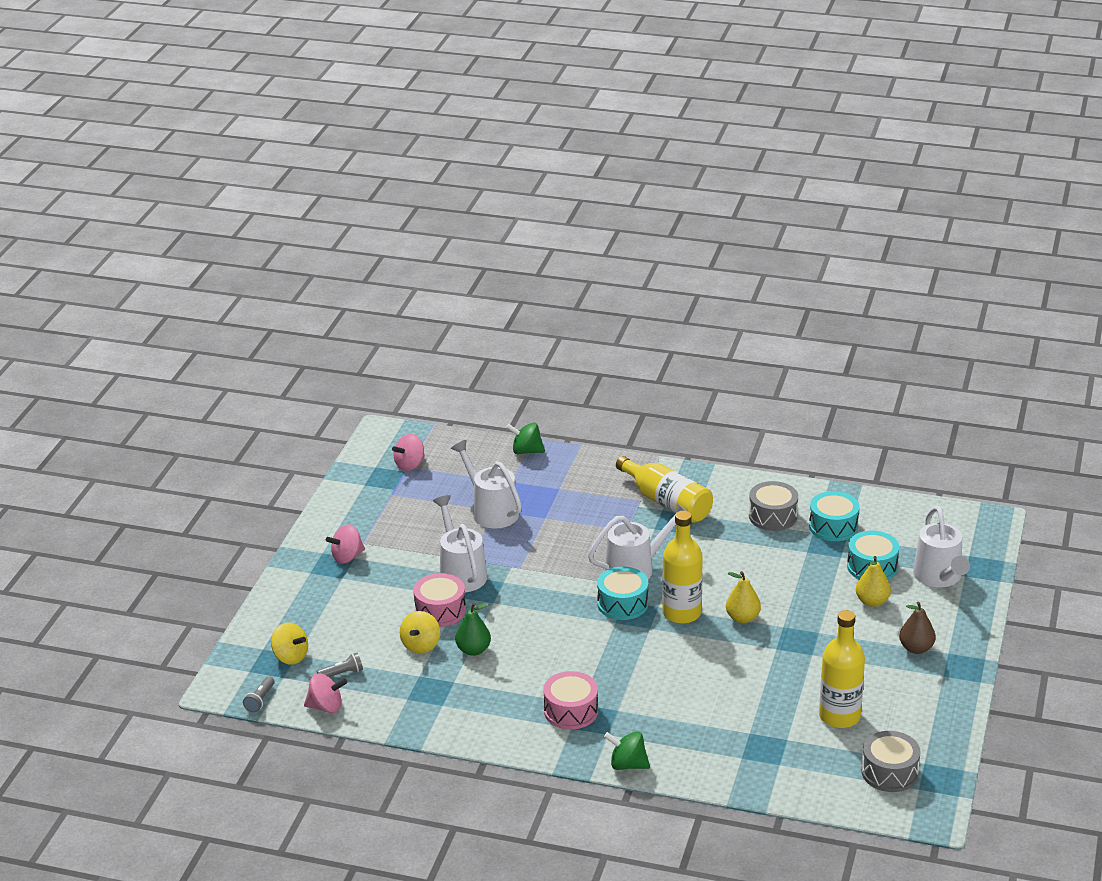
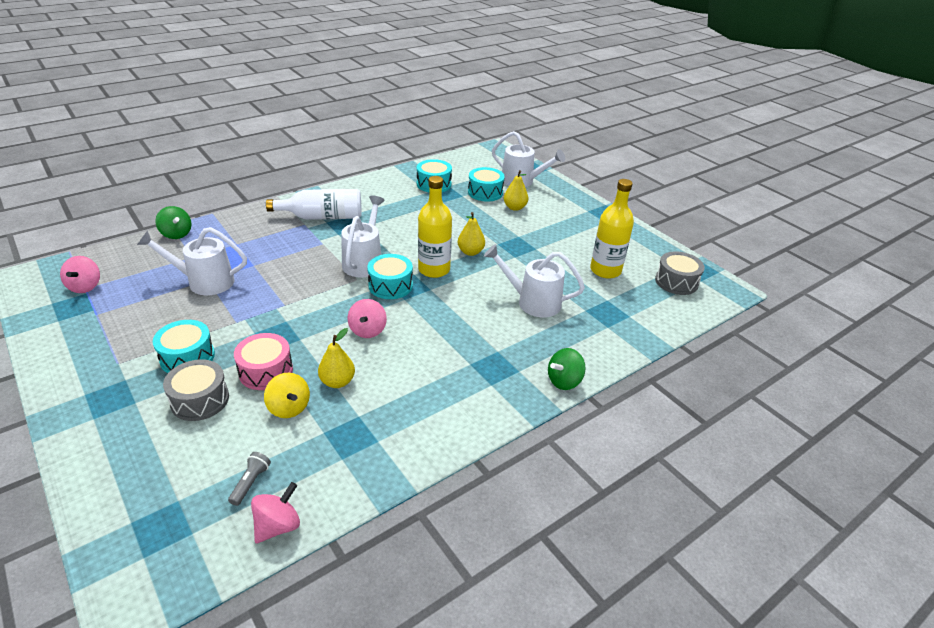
camera: 55 degrees left, 5 degrees up
(260, 700) = (197, 577): grey flashlight -> none
(290, 657) = (174, 507): yellow spinning top -> none
(347, 557) = (117, 383): pink spinning top -> pink spinning top (368, 330)
(407, 566) = (187, 357): none -> turquoise drum
(460, 572) = (241, 334): white watering can -> white watering can (532, 302)
(473, 650) = (337, 382): green pear -> yellow pear
(526, 451) = (176, 234): green spinning top -> green spinning top turned 90 degrees counterclockwise
(571, 711) = (472, 373): pink drum -> none
(667, 502) = (322, 217): yellow bottle -> white bottle
(773, 516) = (395, 194): grey drum -> grey drum (200, 400)
(916, 648) = (572, 217): brown pear -> none

